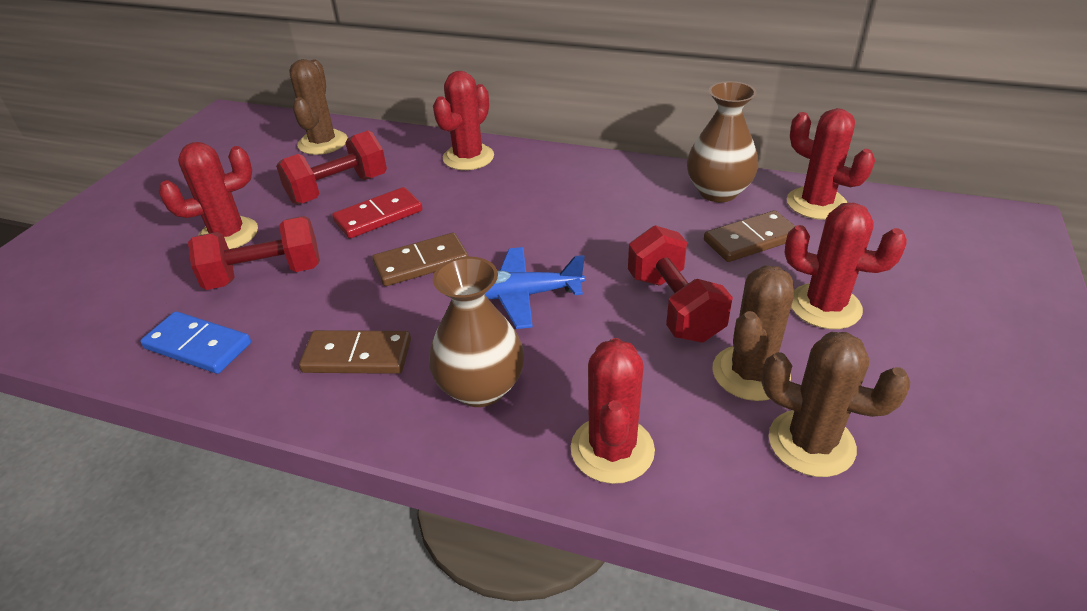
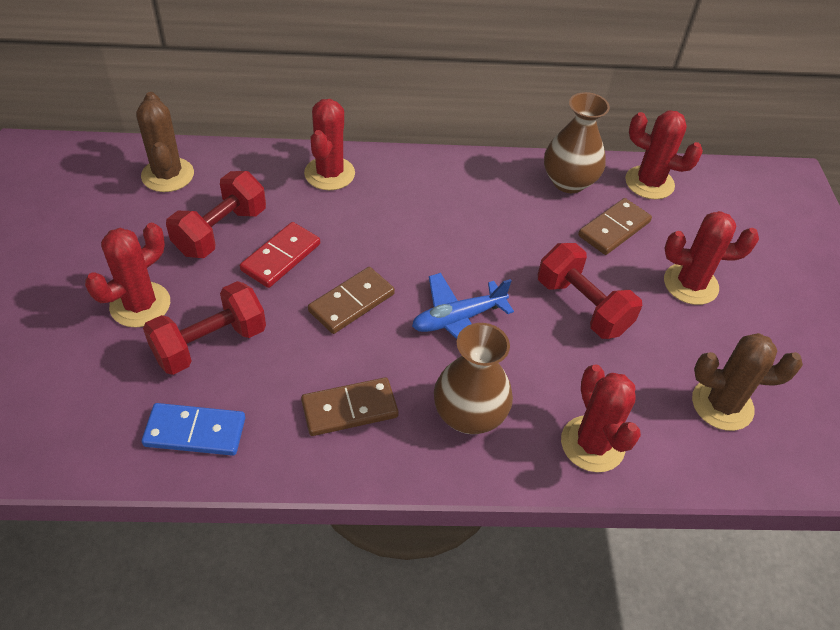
camera: 25 degrees left, 10 degrees up
(750, 373) = (661, 355): brown cactus -> none

